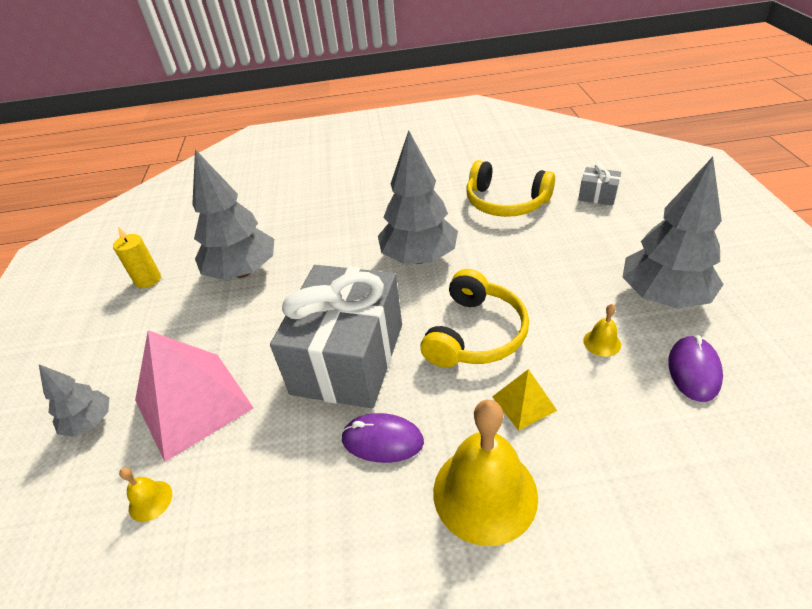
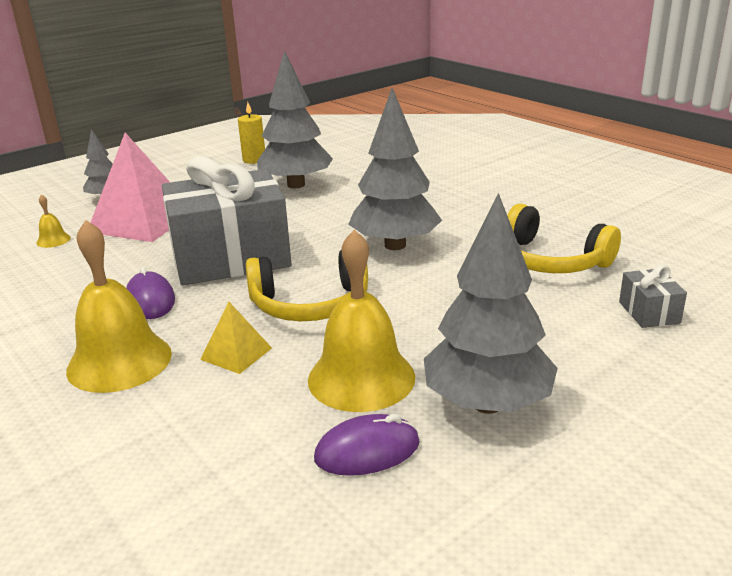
camera: 55 degrees right, 15 degrees down
(505, 202) = (549, 260): yellow headphones -> yellow headphones turned 45 degrees counterclockwise
(602, 342) = (361, 378): yellow bell -> yellow bell, size x2.33

